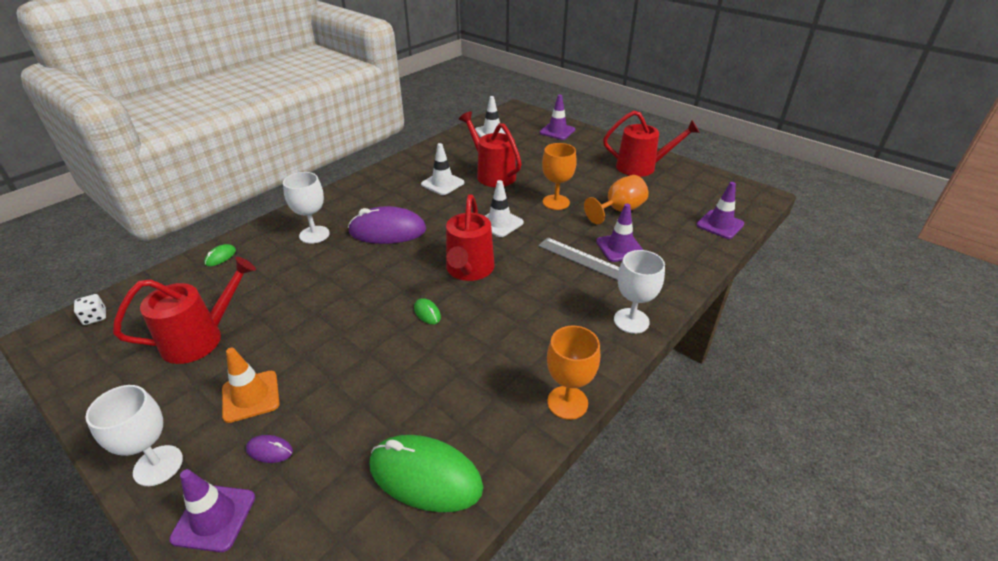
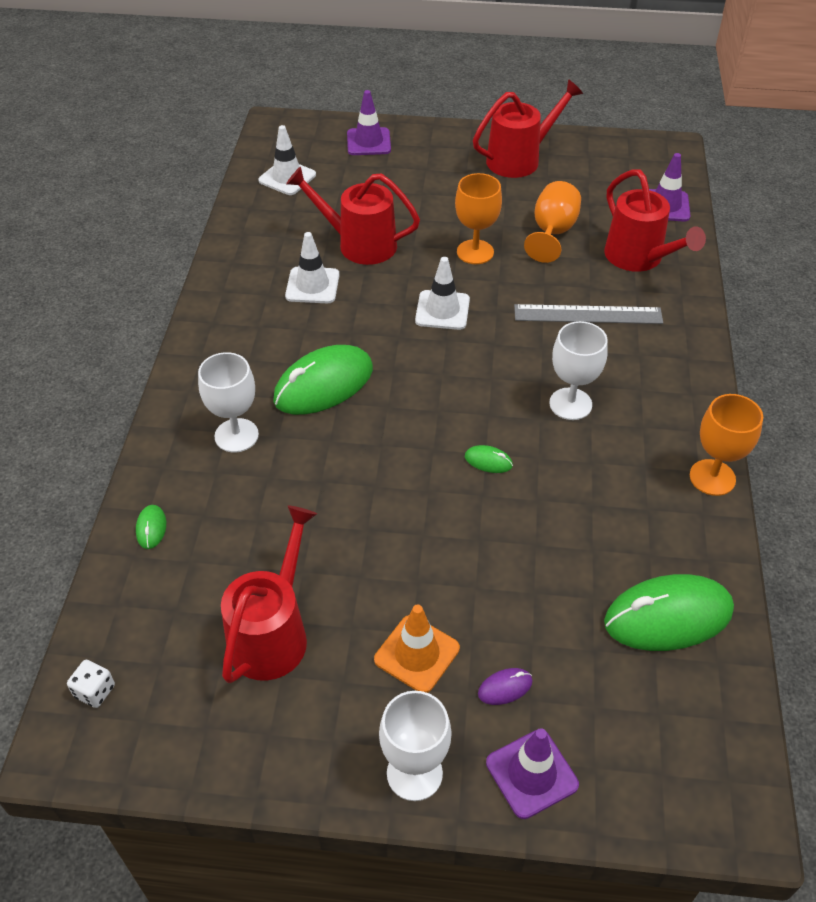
camera: 35 degrees left, 10 degrees up
(387, 231) = (324, 385): purple mouse -> green mouse
(469, 270) = (475, 388): red watering can -> red watering can (639, 258)
(620, 248) = (598, 282): purple traffic cone -> none
(631, 321) = (686, 363): white goblet -> white goblet (570, 404)

